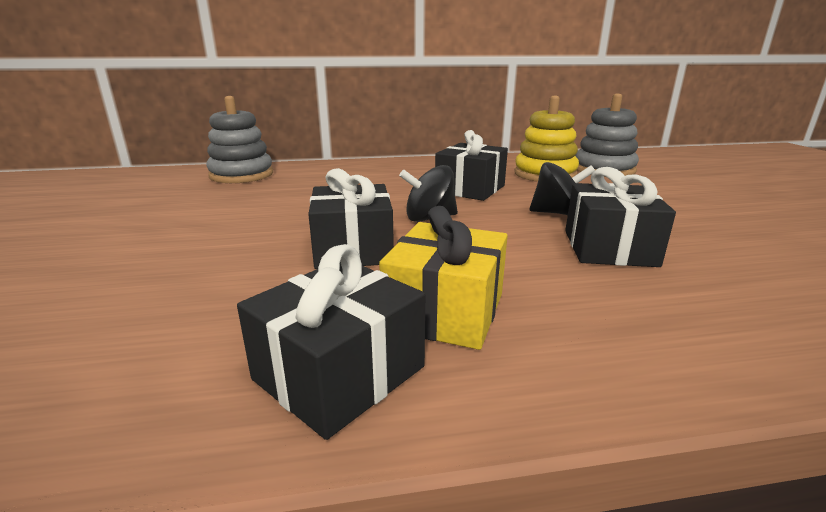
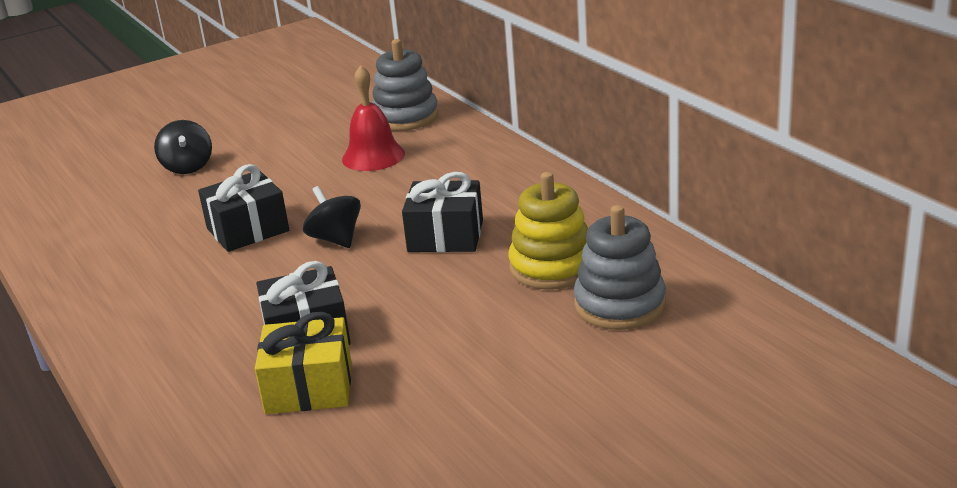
camera: 70 degrees right, 5 degrees up
(291, 190) = (373, 156): none -> red bell
(339, 373) = (93, 276): black gift -> none
(445, 311) = (165, 288): yellow gift -> yellow gift (309, 387)
(557, 213) = (391, 297): black spinning top -> black spinning top (187, 167)

